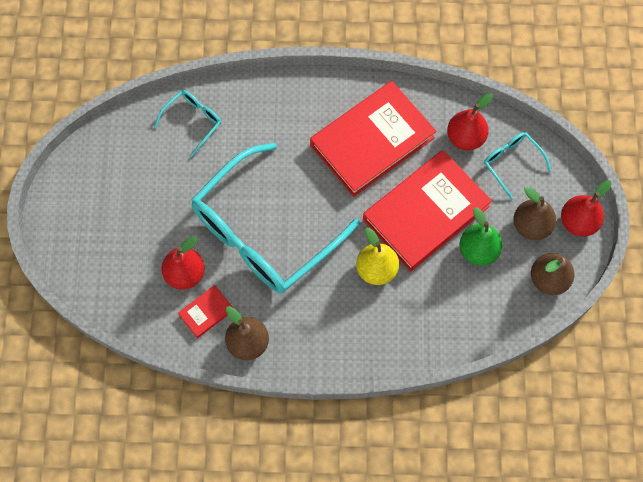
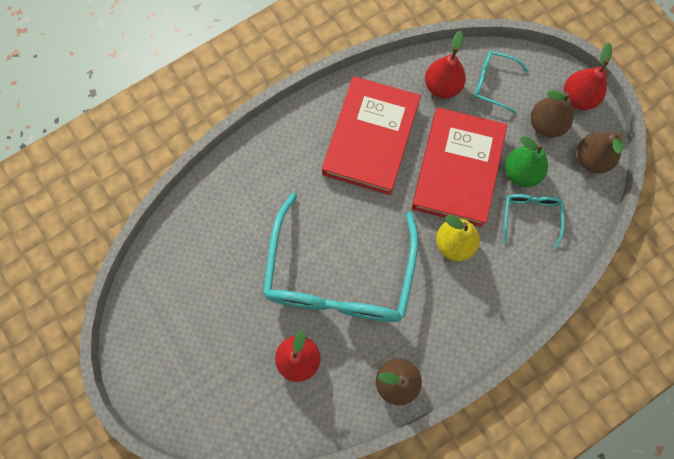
camera: 35 degrees left, 5 degrees up
(193, 121) = (207, 220): turquoise glasses -> turquoise glasses (530, 216)
(206, 312) = (342, 380): red book -> none

